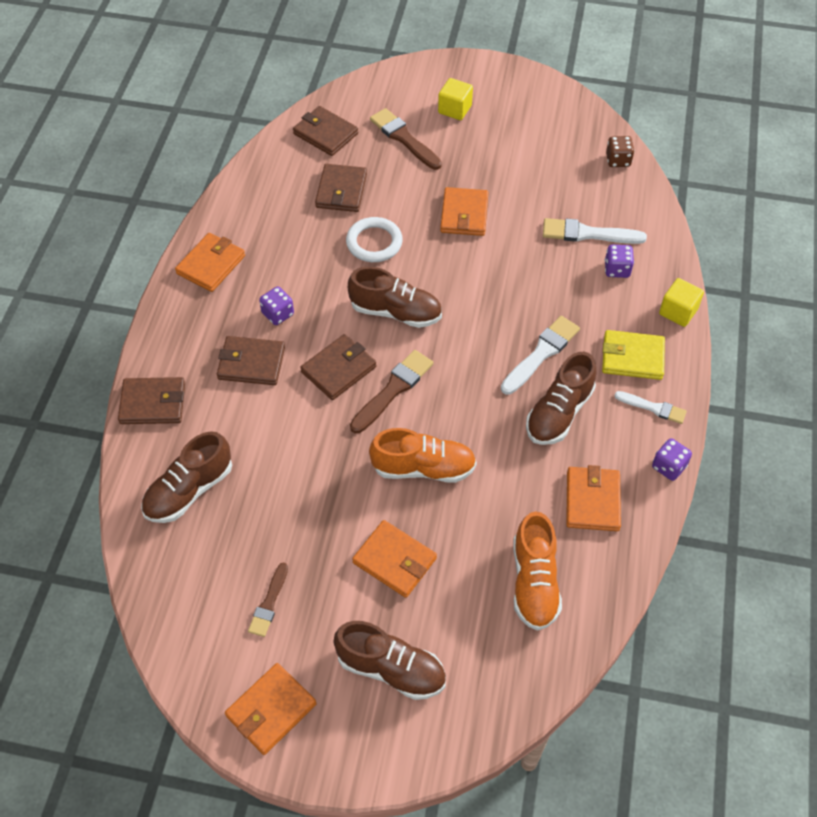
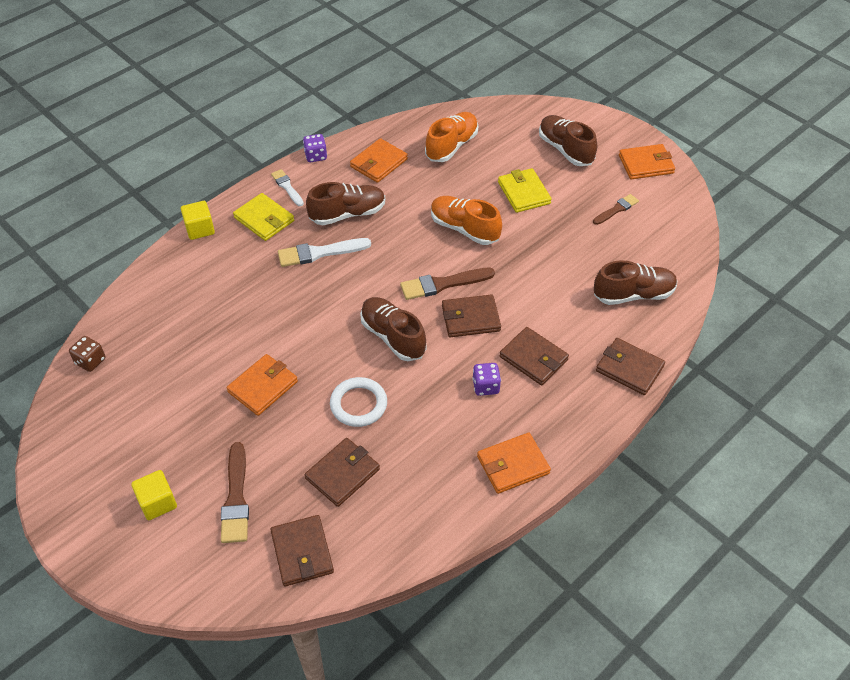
camera: 145 degrees left, 5 degrees down
(394, 560) = (524, 193): orange wallet -> yellow wallet
(587, 234) = (190, 315): white brush -> none
(617, 269) = (203, 278): purple dice -> none

